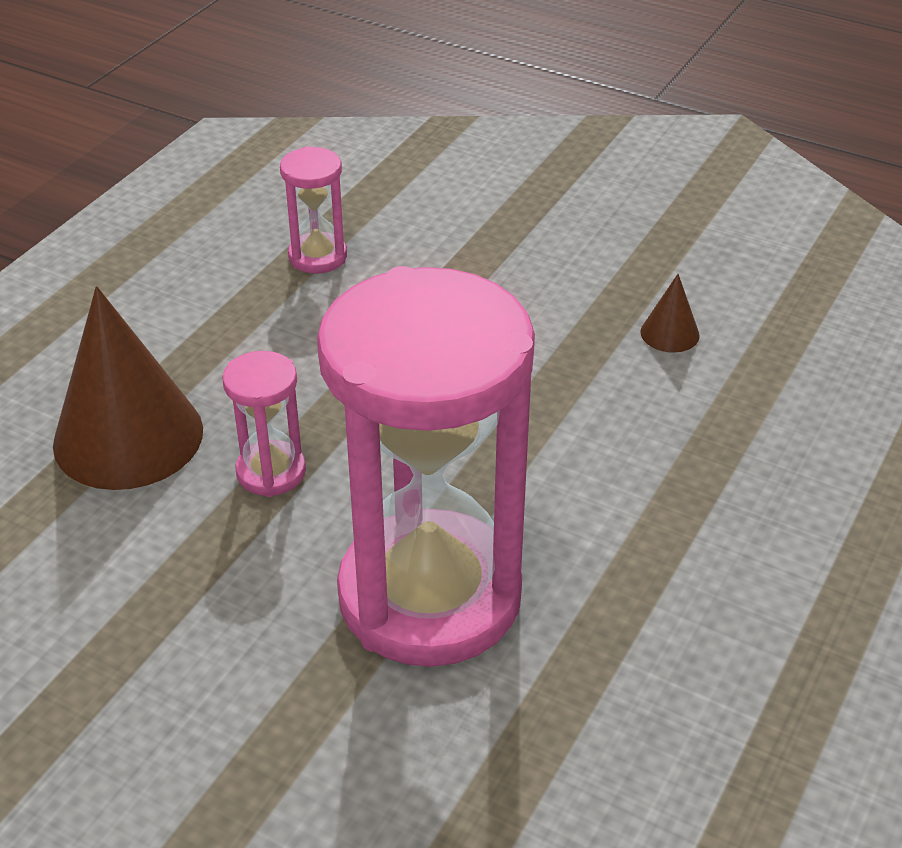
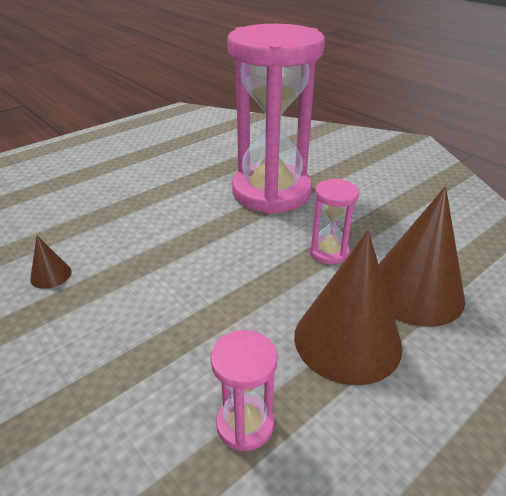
camera: 160 degrees left, 5 degrees down
(224, 350) = (347, 340): none -> brown cone

